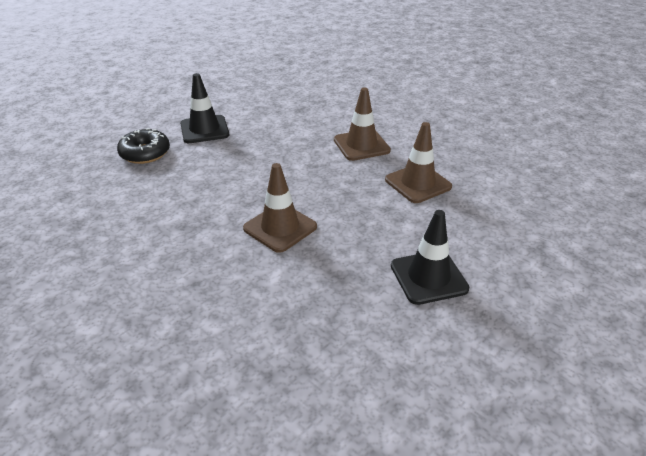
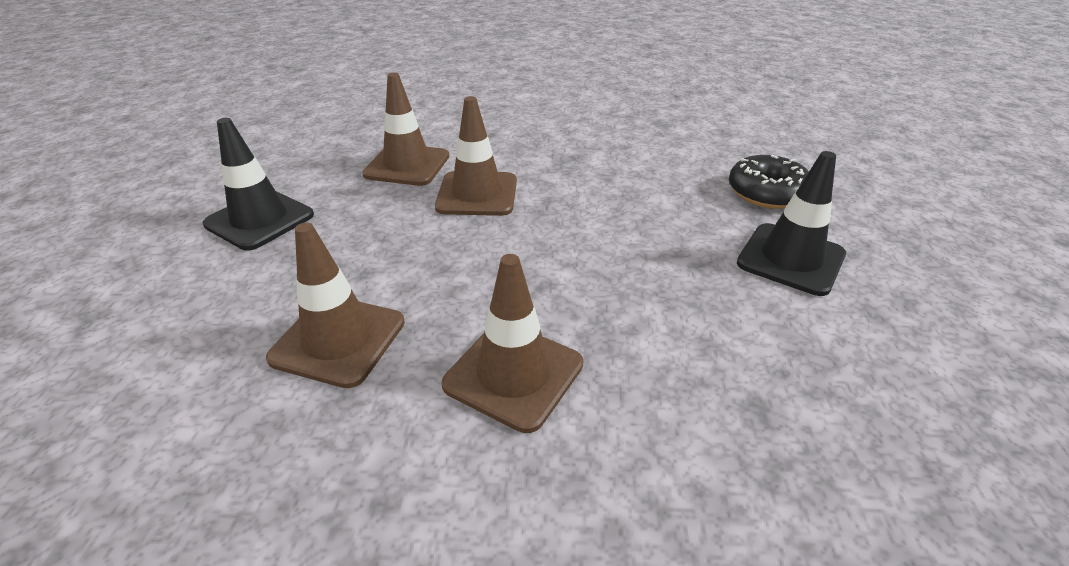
camera: 140 degrees right, 0 degrees up
(294, 280) = (407, 165): none -> brown traffic cone

